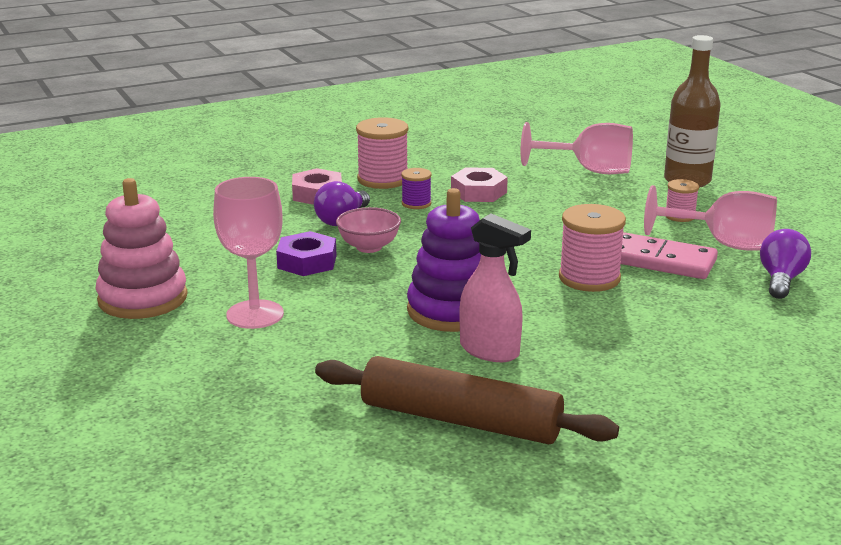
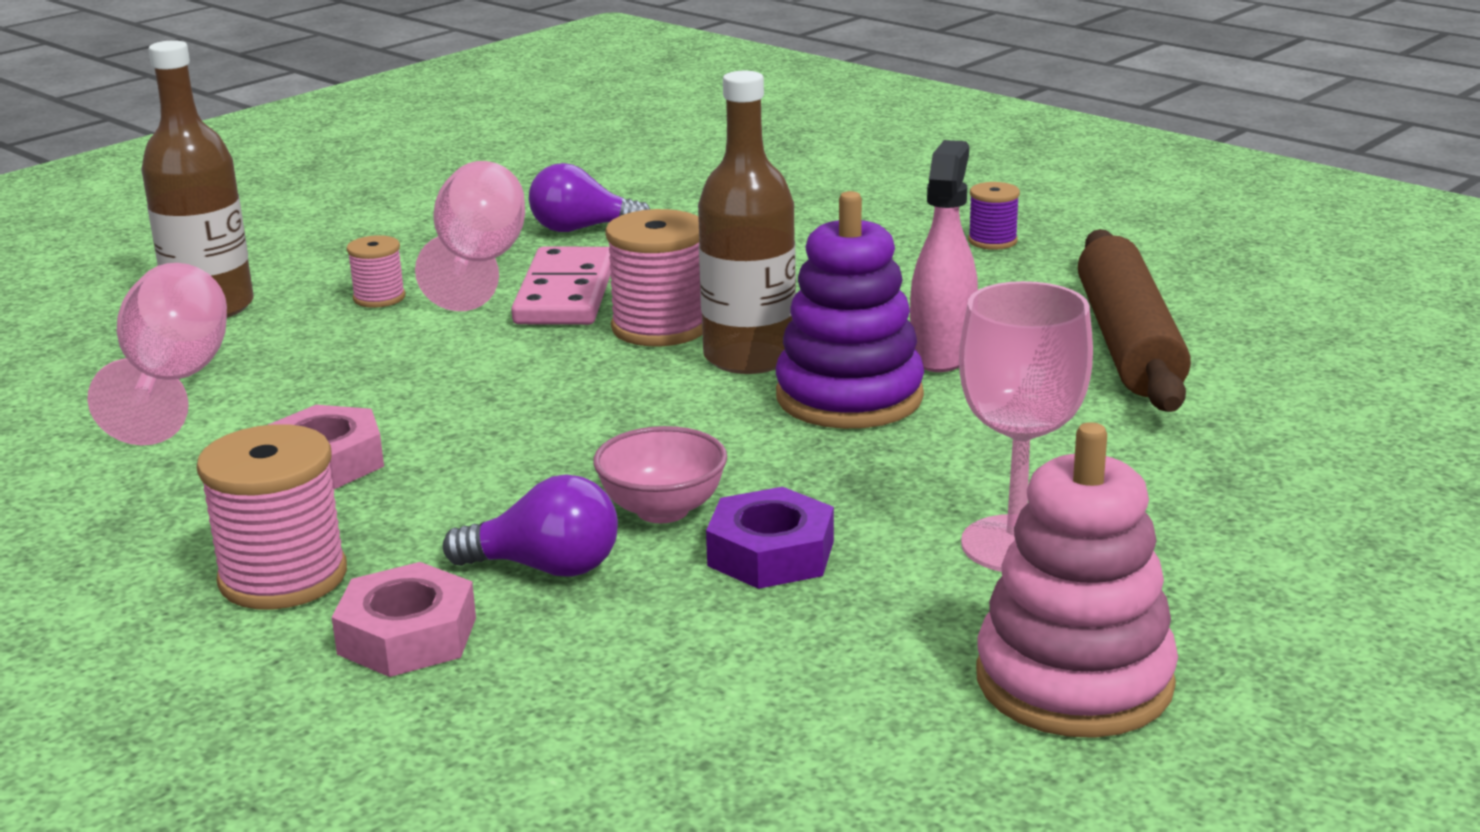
camera: 110 degrees left, 0 degrees up
(416, 203) = (416, 510): purple spool -> purple spool (992, 241)
(527, 294) = (749, 357): none -> brown bottle

